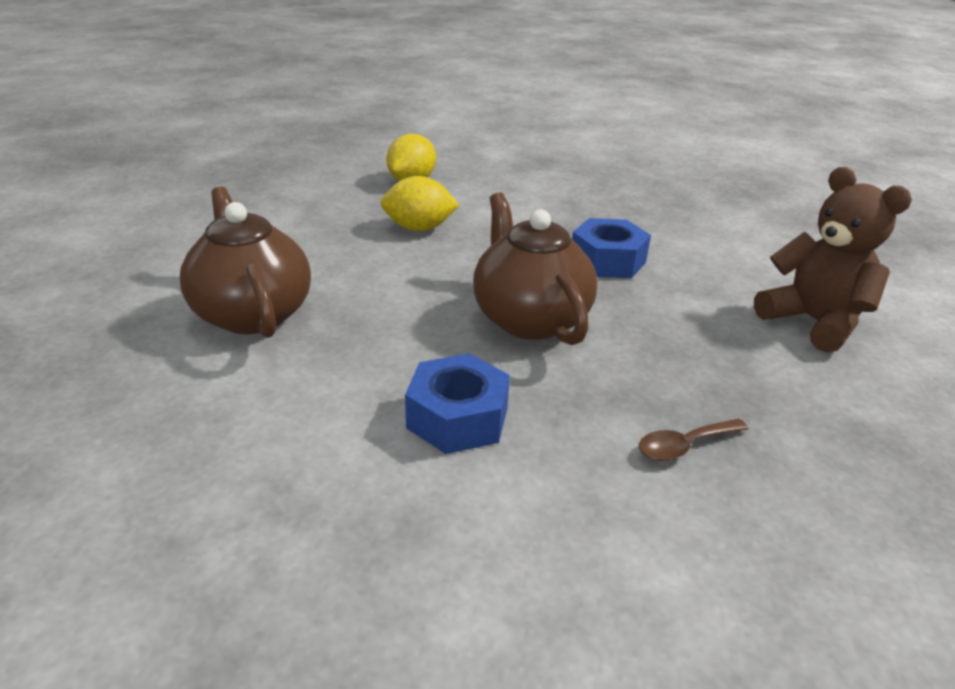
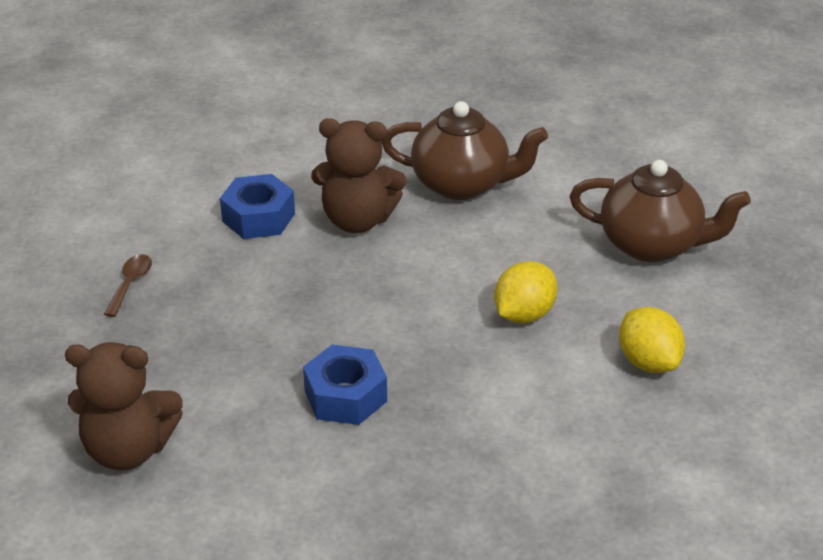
camera: 130 degrees right, 5 degrees up
(385, 348) = (357, 220): none -> brown teddy bear
(529, 319) = (316, 298): brown teapot -> brown teapot (652, 245)

